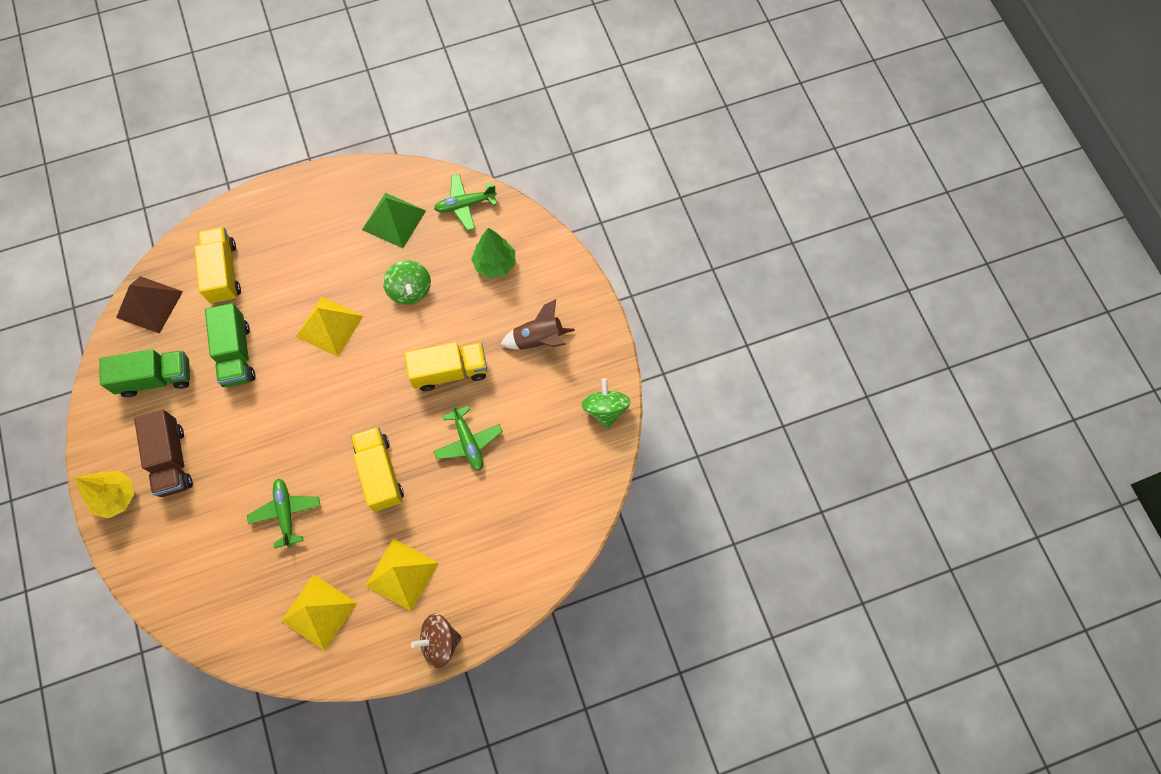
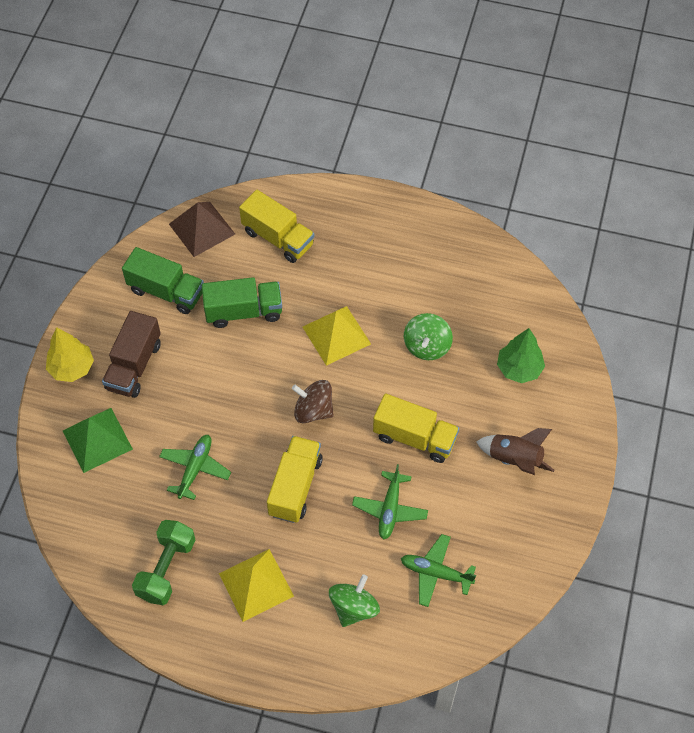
camera: 35 degrees right, 10 degrees down
(223, 273) = (278, 238): yellow truck -> yellow truck turned 105 degrees clockwise
(236, 354) = (244, 311): green truck -> green truck turned 120 degrees counterclockwise
(319, 611) = (166, 569): yellow pyramid -> green dumbbell
(394, 220) = (453, 278): green pyramid -> green pyramid (97, 439)
(439, 642) = (249, 665): brown spinning top -> brown spinning top (313, 410)
(465, 205) = (526, 301): green plane -> green plane (436, 573)
(605, 409) = (535, 560): green spinning top -> green spinning top (354, 608)

